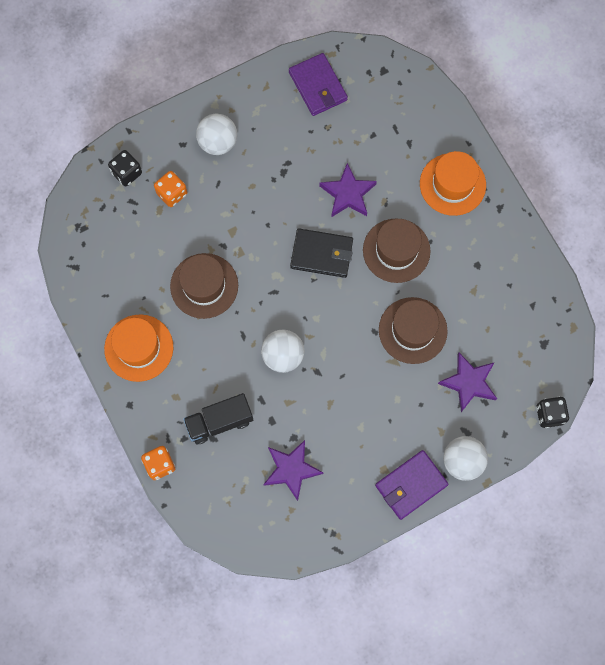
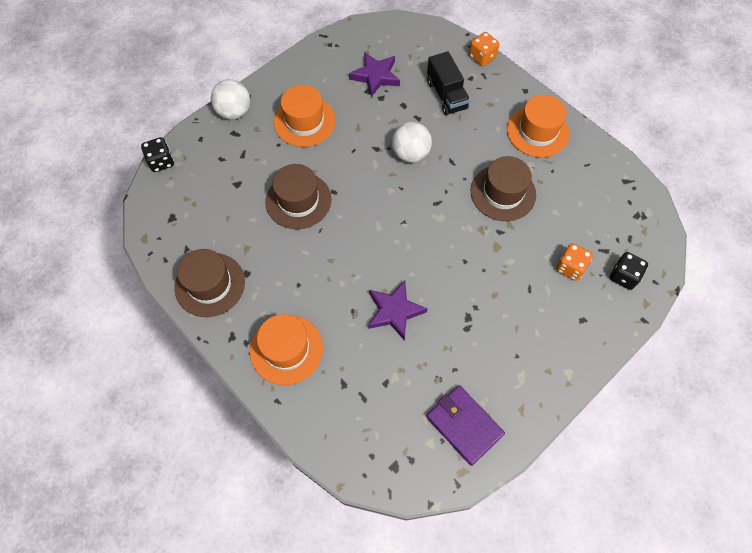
camera: 165 degrees right, 10 degrees down
(218, 142) = (547, 331): white ball -> none
(219, 422) = (446, 95): black truck -> black truck turned 105 degrees clockwise
(322, 254) = (403, 246): black wallet -> none
(386, 427) = (304, 121): none -> orange hat
(396, 250) = (330, 267): brown hat -> brown hat (210, 284)
(411, 485) = (274, 87): purple wallet -> none
(469, 383) = (238, 170): purple star -> none

